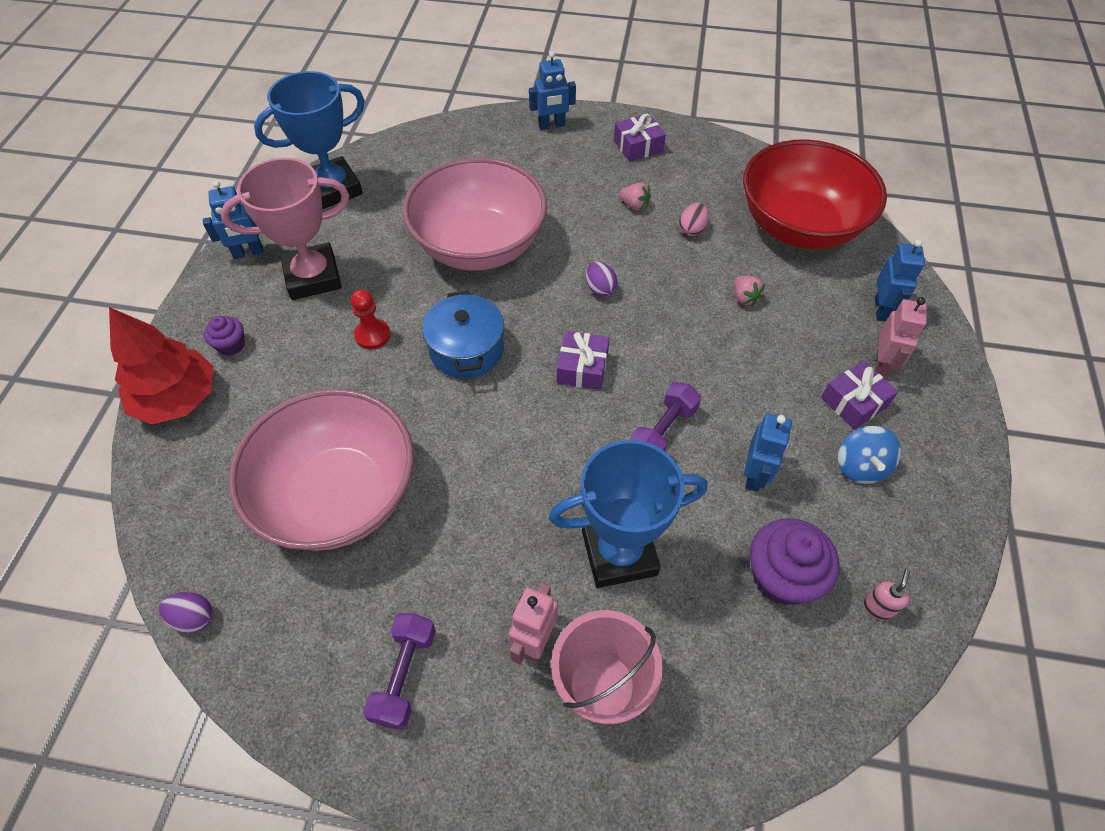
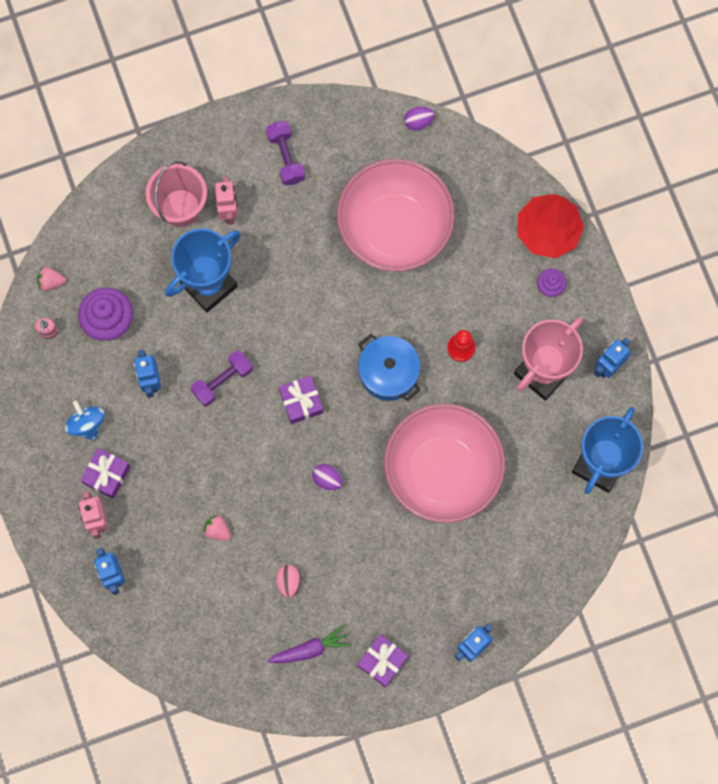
camera: 150 degrees right, 20 degrees up
(634, 205) = (347, 584): pink strawberry -> pink strawberry (51, 282)
(663, 432) = (222, 381): purple dumbbell -> purple dumbbell turned 45 degrees clockwise
(700, 178) = (310, 649): none -> purple carrot
(799, 226) = (205, 634): red bowl -> none

